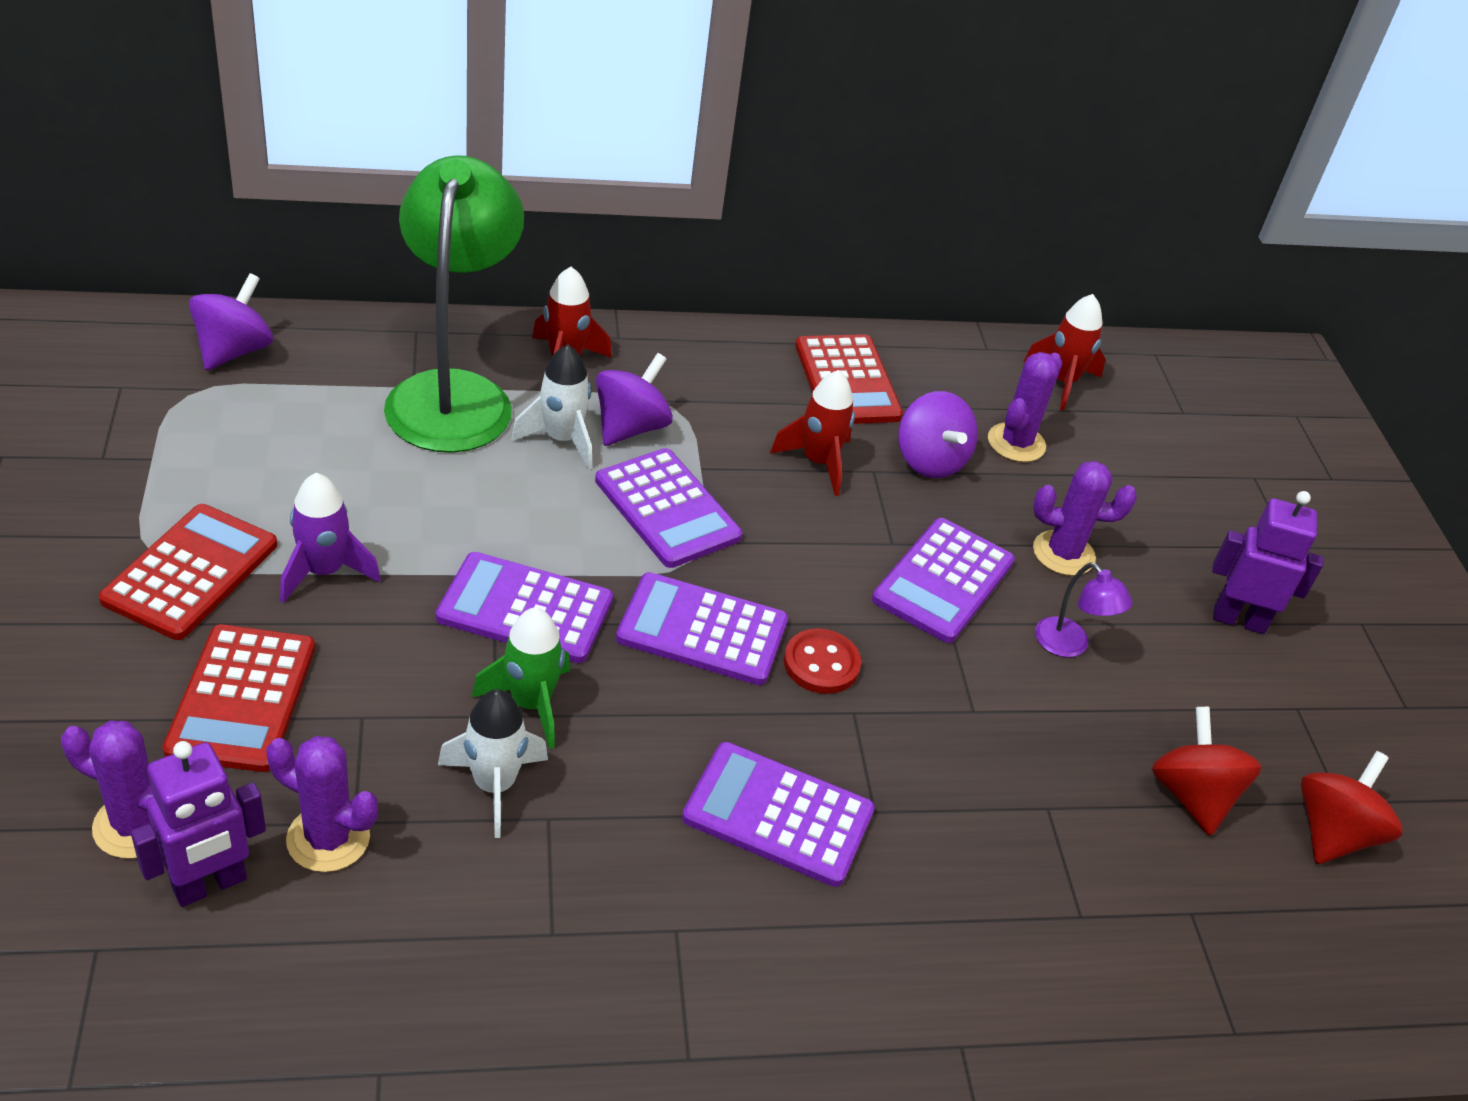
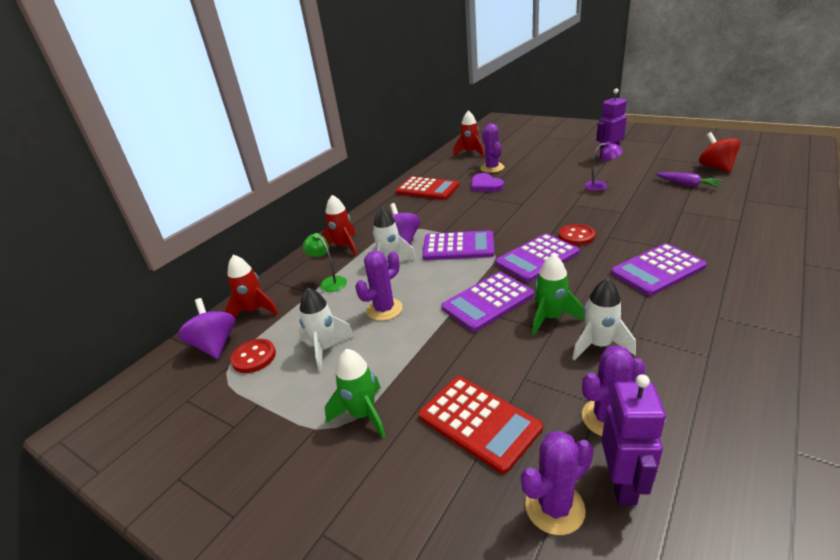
camera: 40 degrees left, 10 degrees down
(190, 572) = (363, 414): red calculator -> green rocket
(233, 405) = (254, 357): none -> red button
(295, 469) = (325, 348): none -> white rocket
(324, 571) = (408, 360): purple rocket -> none
(454, 394) = (329, 282): green lamp -> green lamp, size x0.40
(818, 462) = (464, 206): red rocket -> red rocket (254, 311)
(930, 461) = (485, 185): purple spinning top -> purple heart
(943, 581) = (550, 199): purple calculator -> none
(1063, 553) = (554, 174): purple cactus -> purple cactus (384, 309)
(1192, 795) = (687, 184): red spinning top -> purple carrot

